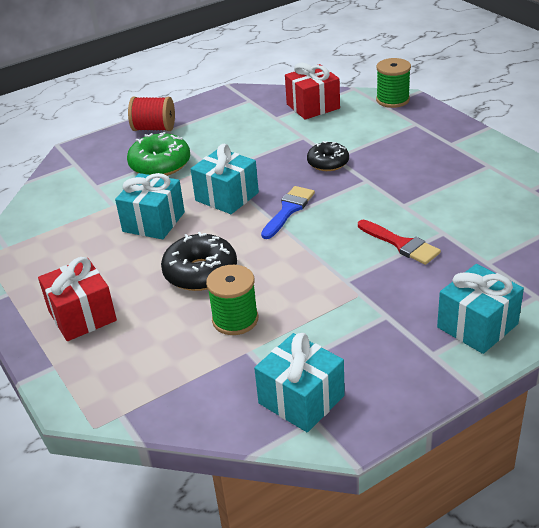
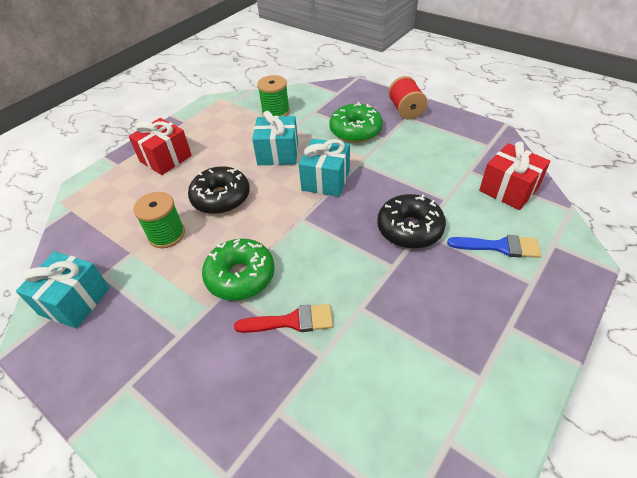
camera: 70 degrees right, 10 degrees up
(288, 210) = (319, 223): blue brush -> blue brush (499, 246)
(328, 163) = (409, 229): black donut -> black donut, size x1.53
(331, 269) = (240, 276): none -> green donut
(392, 100) = (571, 249): green spool -> green spool (275, 112)
(401, 244) = (291, 321): red brush -> red brush turned 120 degrees counterclockwise
(477, 325) = (169, 419): turquoise gift -> none

